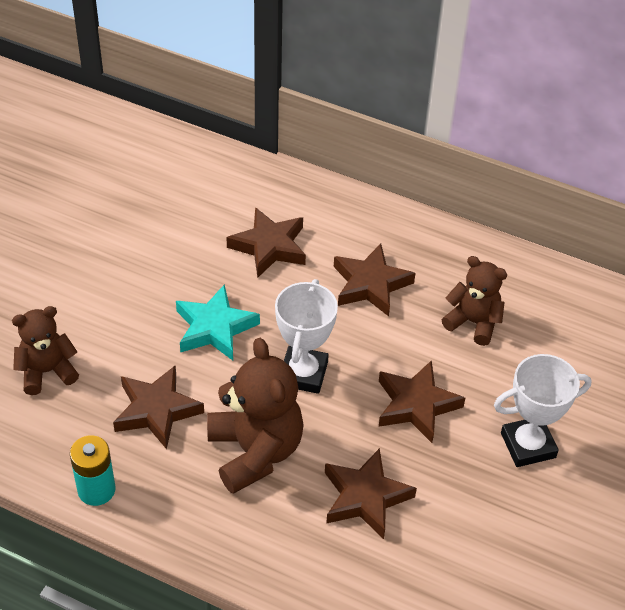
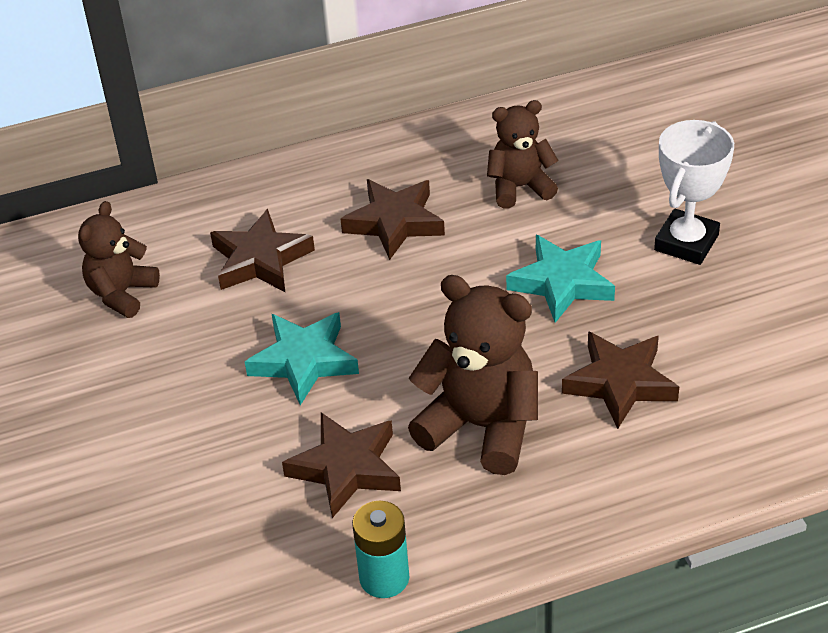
camera: 40 degrees left, 5 degrees down
(47, 371) = (191, 525): brown teddy bear -> brown teddy bear (122, 293)
(303, 373) = (435, 334): white trophy -> none
(416, 405) = (562, 283): brown star -> turquoise star

